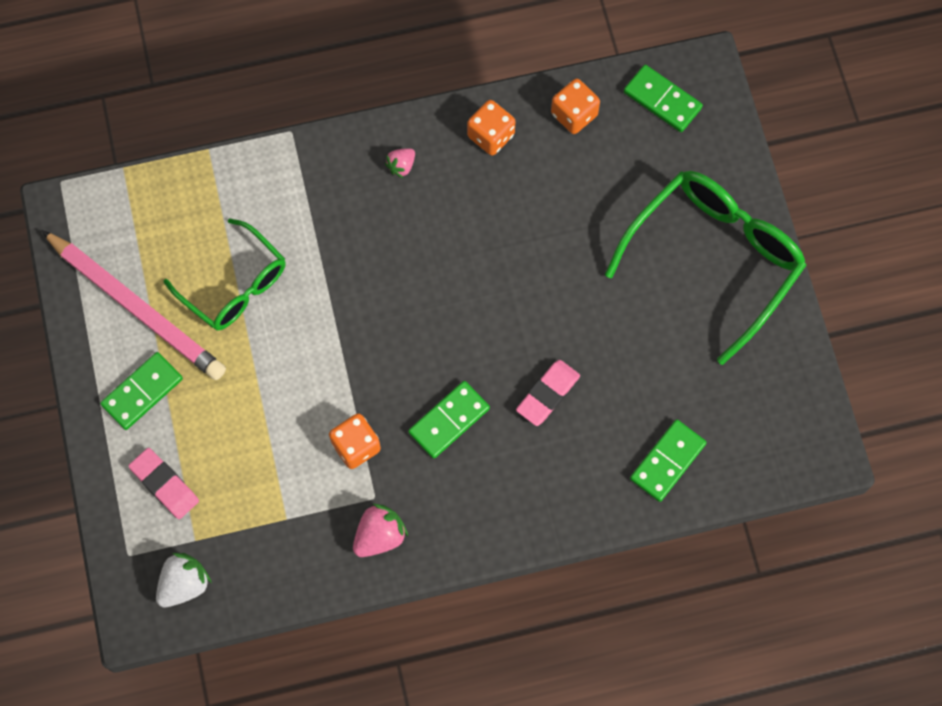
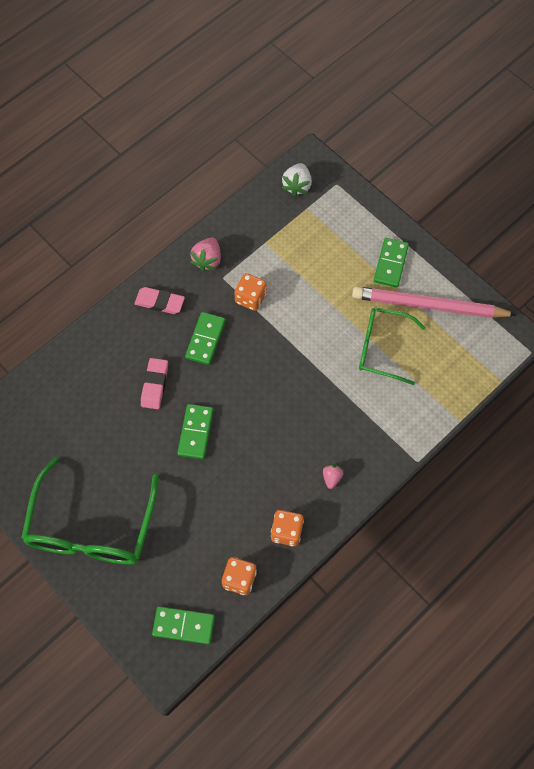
camera: 150 degrees right, 5 degrees down
(165, 484) = (343, 225): pink eraser -> pink eraser (160, 302)
(667, 461) = (61, 384): green domino -> green domino (195, 432)

